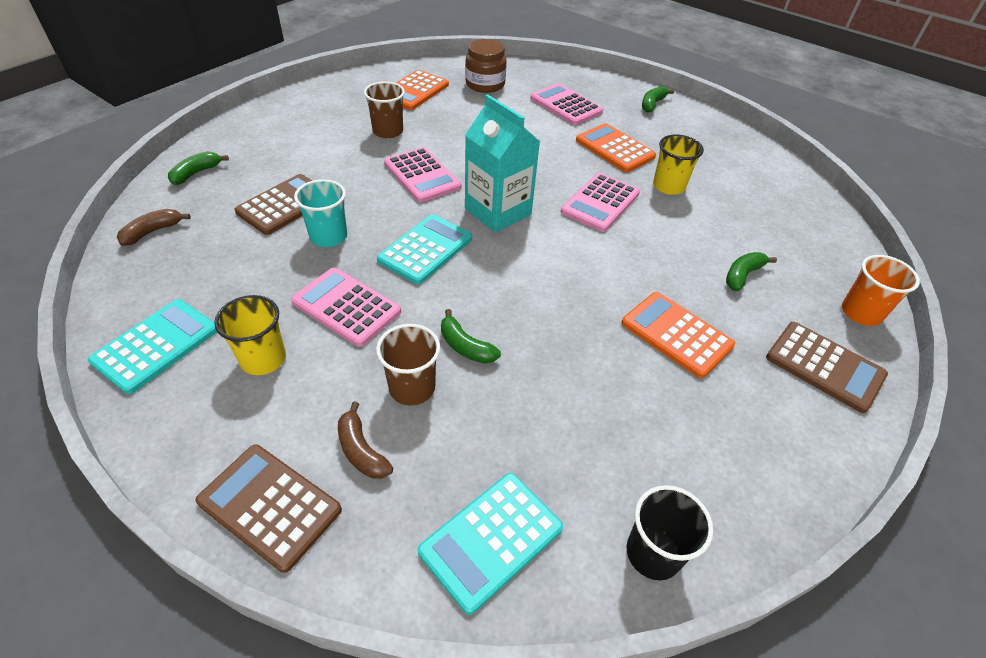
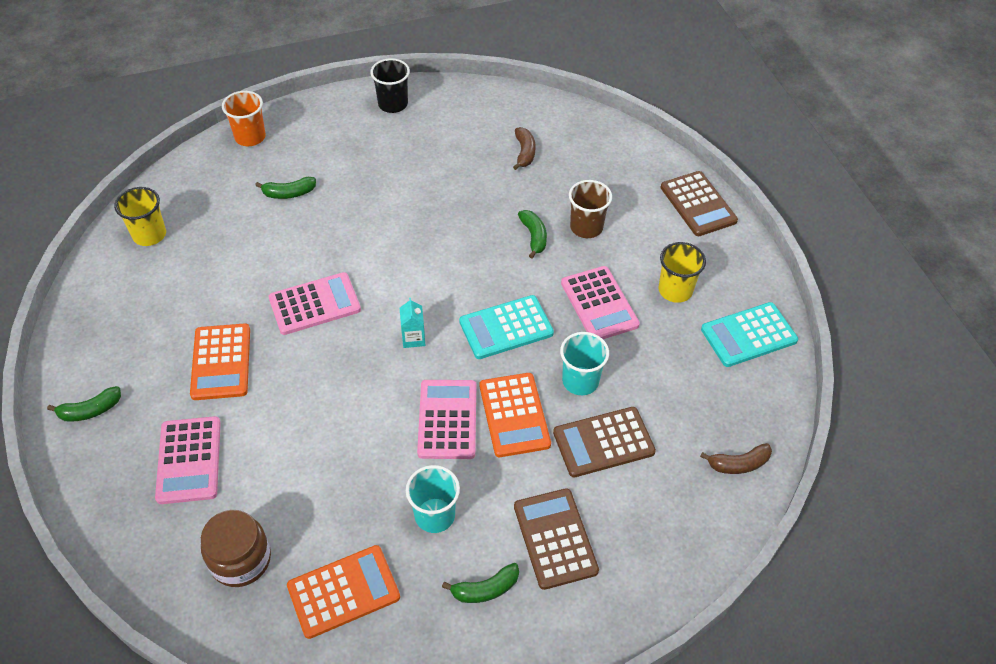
camera: 145 degrees left, 5 degrees up
(196, 173) = (680, 541): green banana -> green banana (485, 589)
(361, 450) = (636, 208): brown banana -> brown banana (524, 153)
(388, 131) = (434, 515): brown cup -> turquoise cup
(491, 540) = (592, 142): turquoise calculator -> none
(498, 212) = (413, 338): turquoise carton -> turquoise carton, size x0.44
(653, 553) = (519, 105): black cup -> black cup (393, 104)
(668, 186) = (232, 292): yellow cup -> yellow cup (149, 235)
(676, 334) = (388, 180): orange calculator -> orange calculator (514, 415)
(824, 366) = (323, 125): brown calculator -> brown calculator (555, 538)

